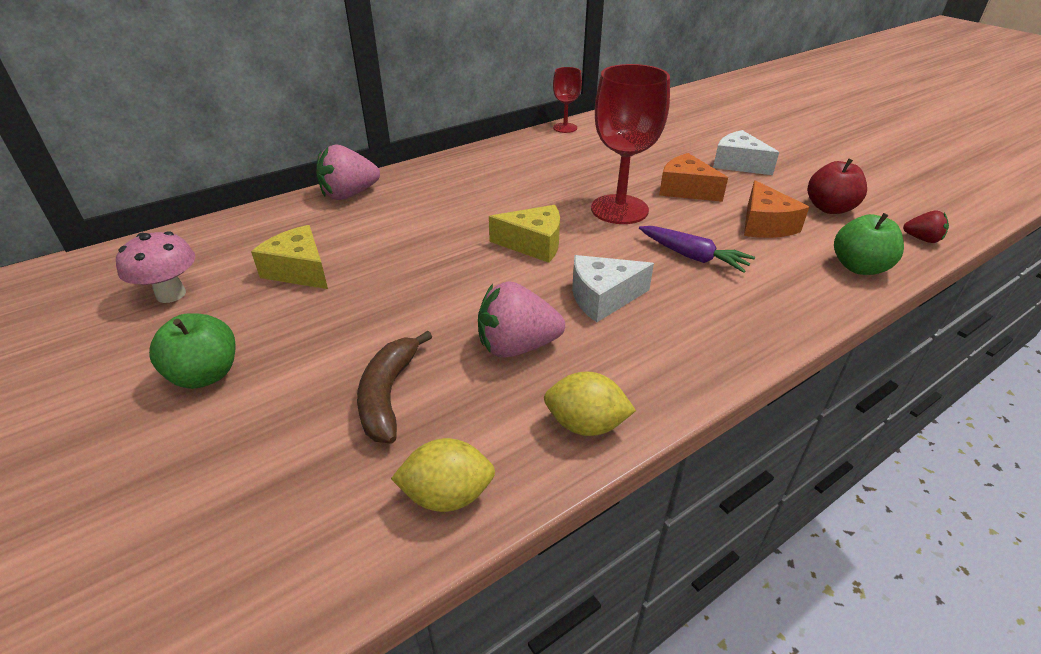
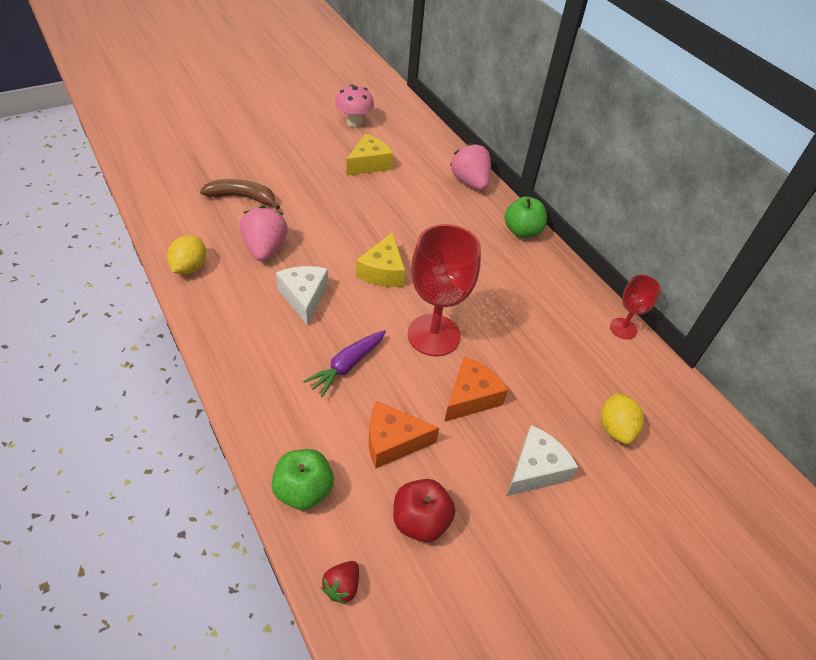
camera: 90 degrees right, 10 degrees up
(205, 375) = (280, 140): green apple -> green apple (522, 231)
(447, 495) = (167, 214): yellow lemon -> yellow lemon (615, 428)

